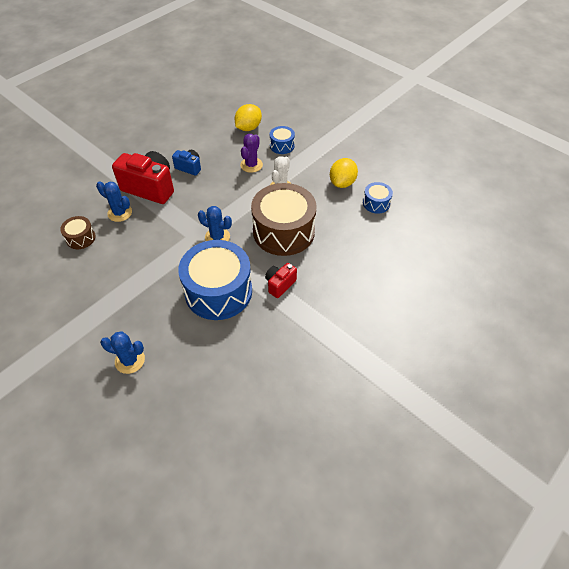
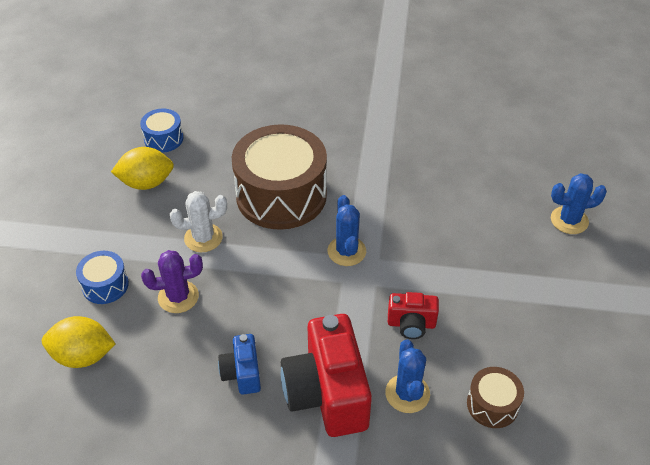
camera: 125 degrees left, 5 degrees down
(130, 360) = (569, 220): blue cactus -> blue cactus turned 75 degrees counterclockwise
(218, 291) = (420, 203): blue drum -> none
(280, 284) = (361, 160): red camera -> red camera (411, 324)

